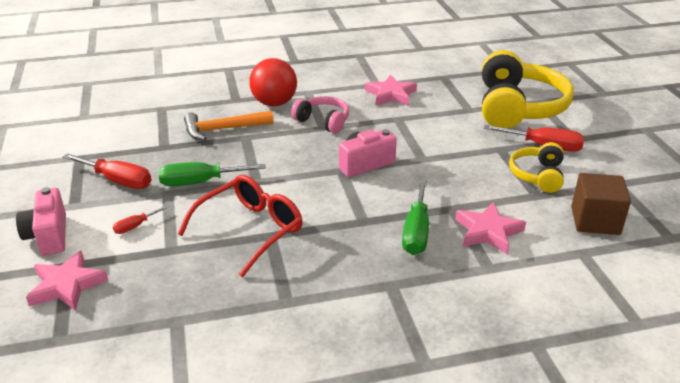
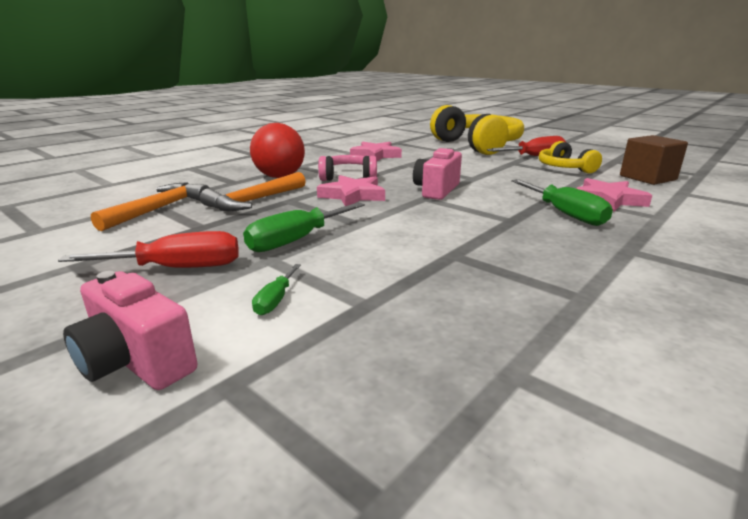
camera: 35 degrees left, 10 degrees down
(67, 285) = (268, 412): pink star -> pink star (353, 195)
(135, 226) = (275, 300): red screwdriver -> green screwdriver
(161, 117) = (159, 209): none -> orange hammer
(250, 230) = (425, 257): red glasses -> none

